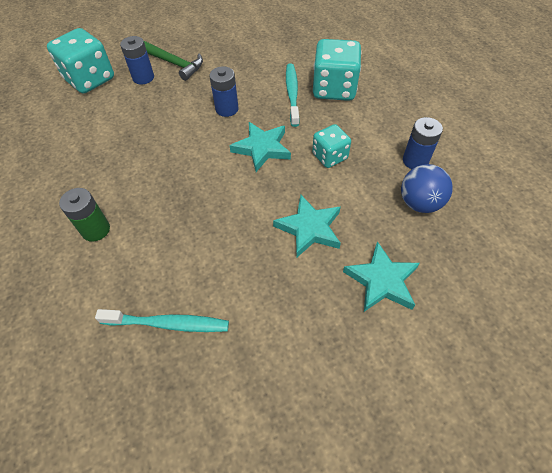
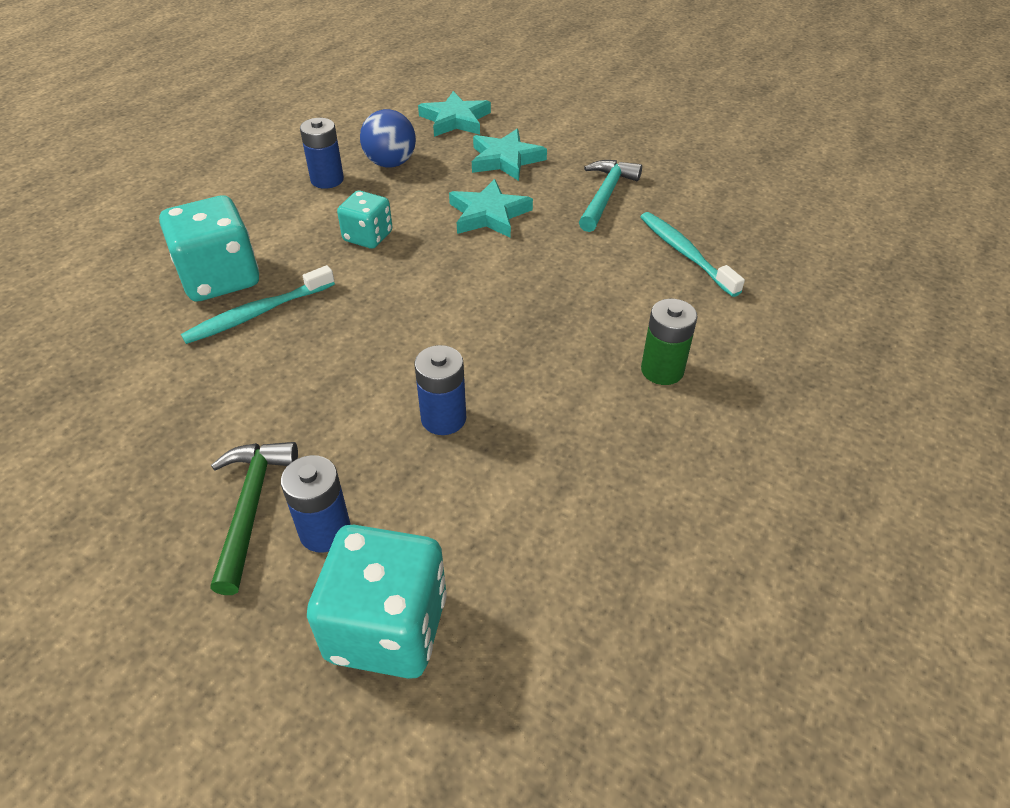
camera: 125 degrees left, 10 degrees down
(227, 109) = (340, 366): blue battery -> blue battery (443, 418)
(262, 148) = (398, 294): turquoise star -> turquoise star (455, 120)
(279, 321) = (605, 196): none -> turquoise hammer

